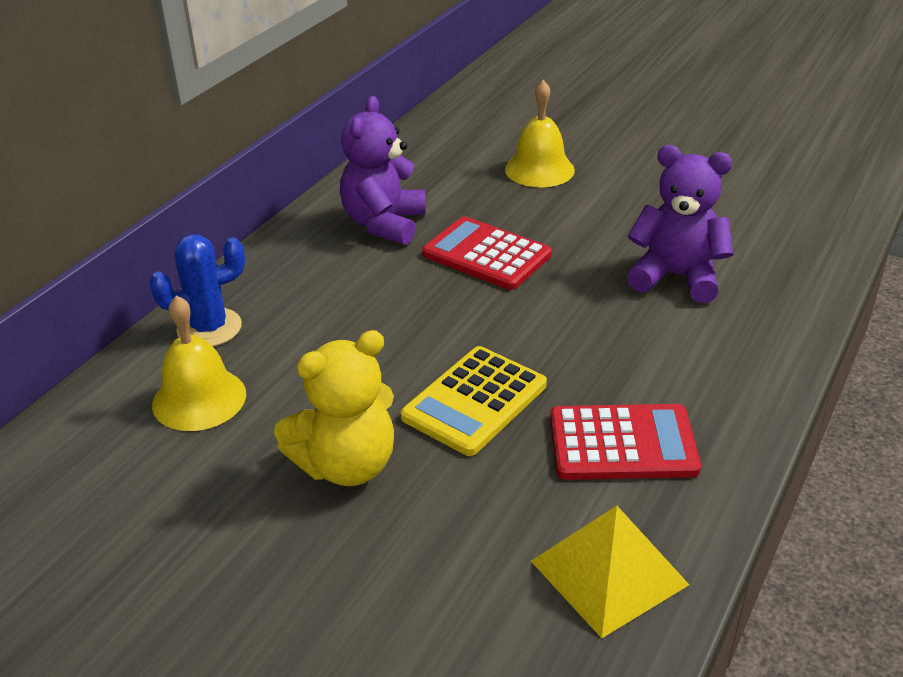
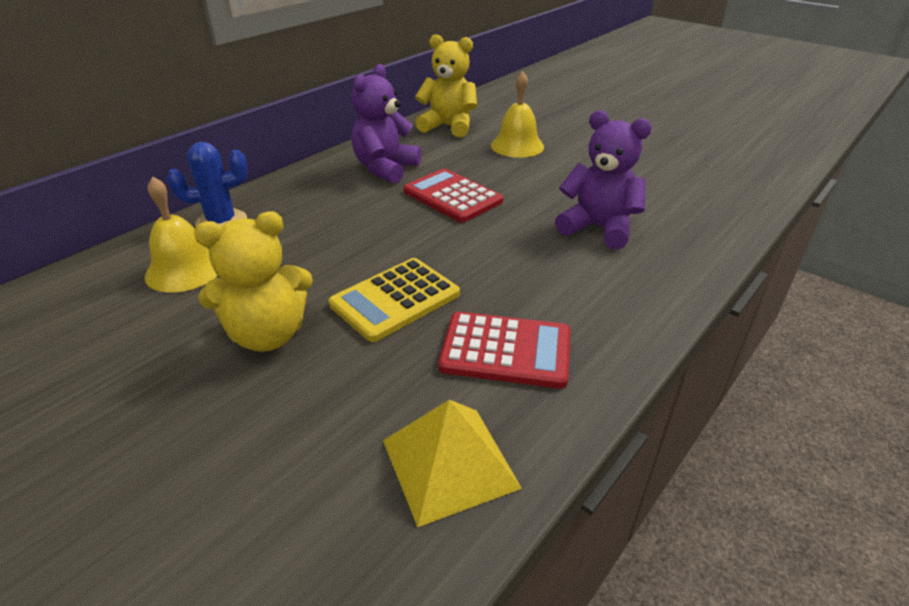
camera: 10 degrees right, 0 degrees up
(439, 149) = (448, 127): none -> yellow teddy bear

